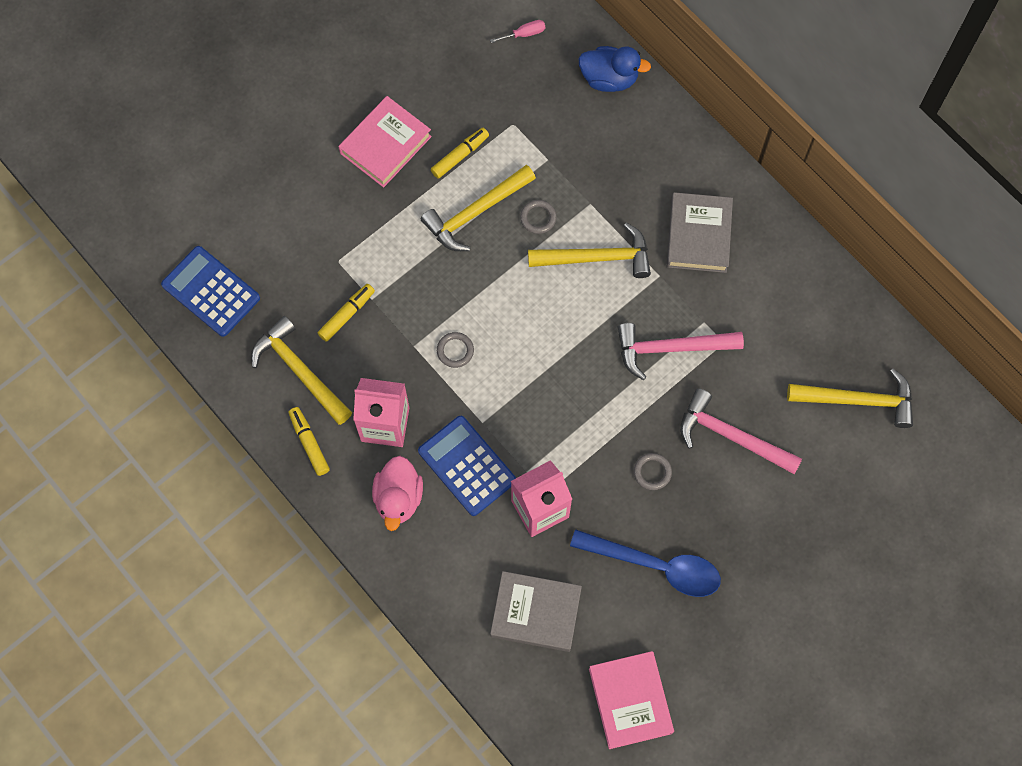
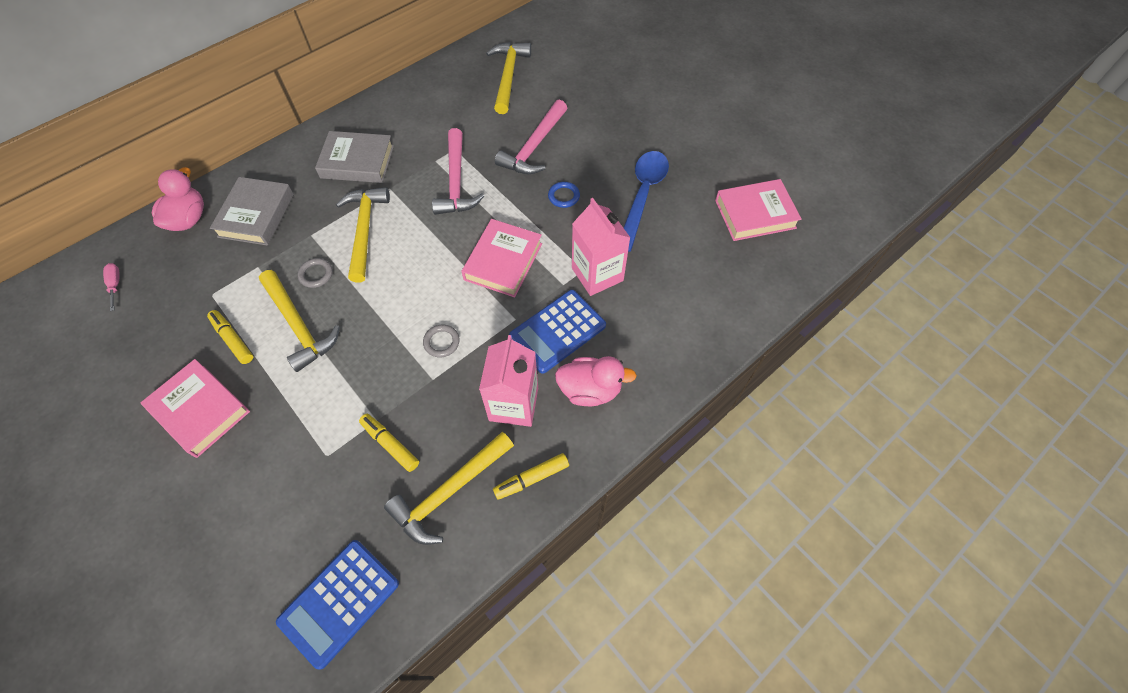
camera: 90 degrees left, 10 degrees down
(535, 613) = (691, 278): grey book -> grey book (256, 215)
(556, 407) = (503, 261): none -> pink book
(609, 79) = (188, 219): blue duck -> pink duck
(652, 472) = (564, 196): grey ring -> blue ring

